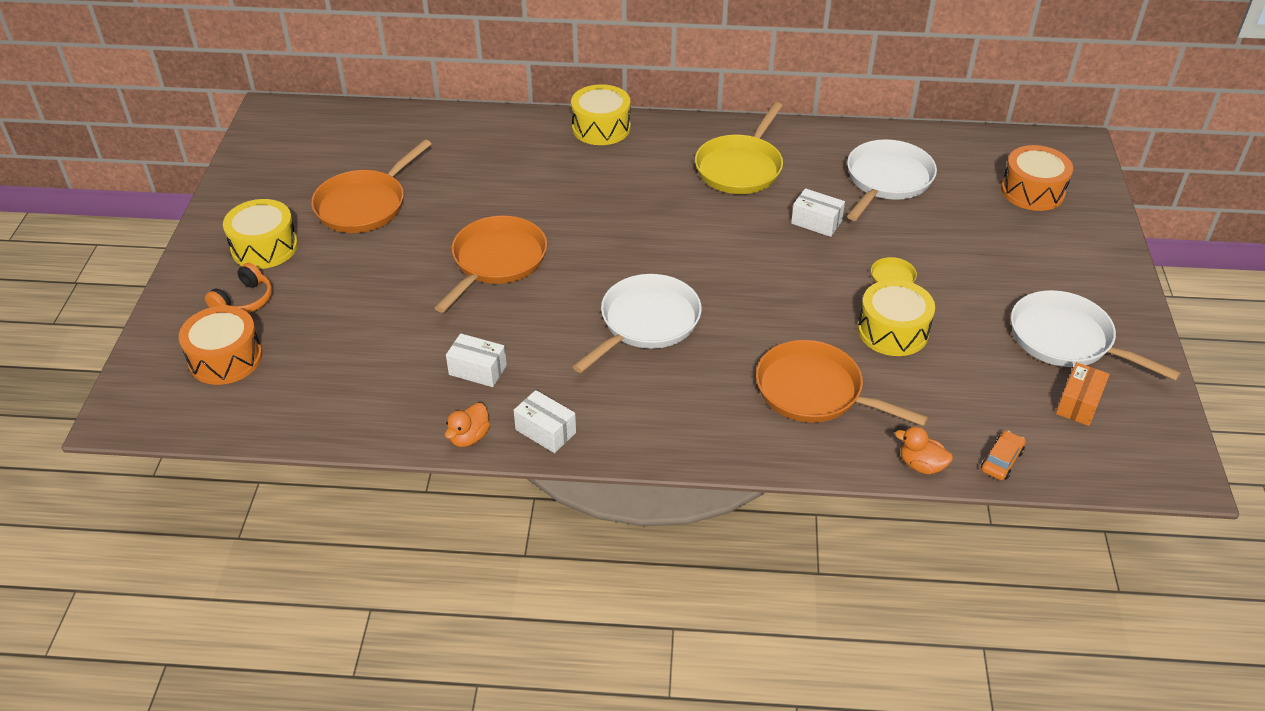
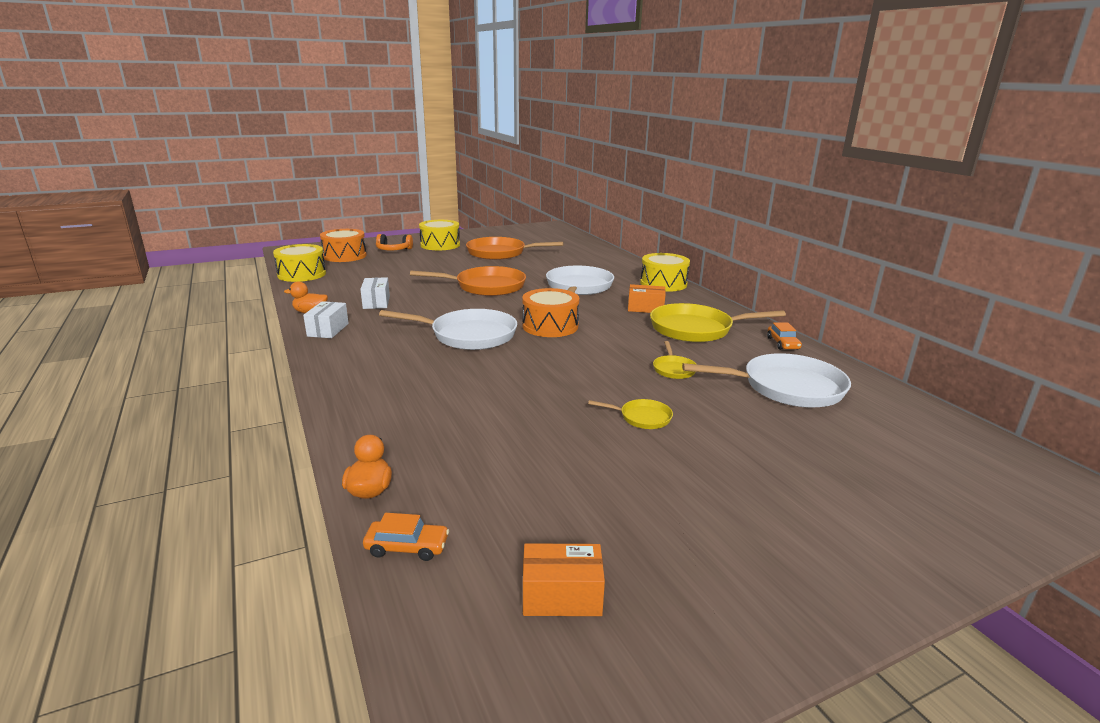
camera: 60 degrees right, 20 degrees down
(664, 173) = (645, 308): none -> orange box
(806, 136) = (782, 343): none -> orange car
(815, 391) = (442, 413): orange pan -> none
(816, 222) = (673, 369): white box -> yellow pan
(893, 331) = (565, 434): yellow drum -> yellow drum (302, 274)
(1032, 191) = (926, 475): orange drum -> orange drum (550, 326)
(1066, 340) = (680, 558): white pan -> white pan (578, 287)

